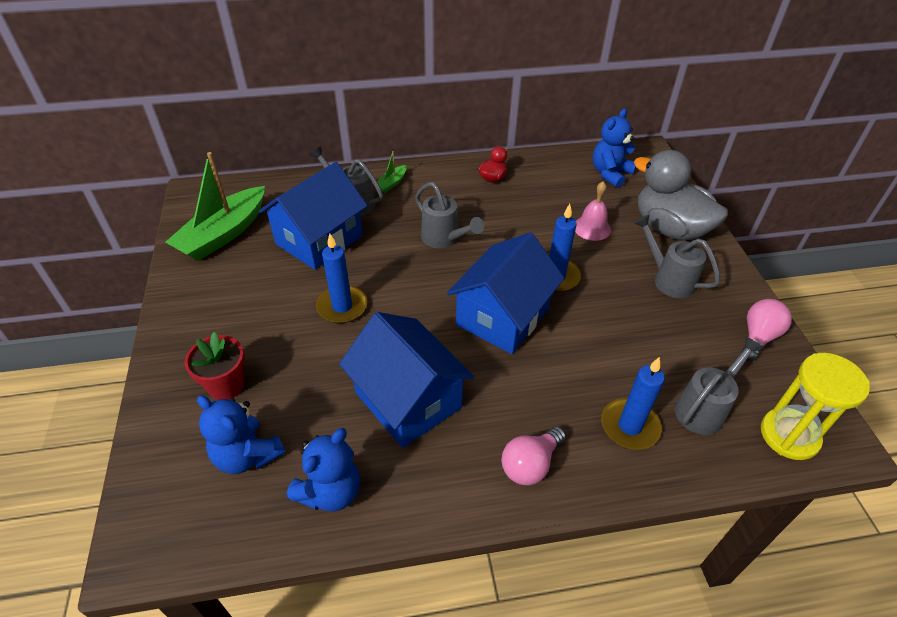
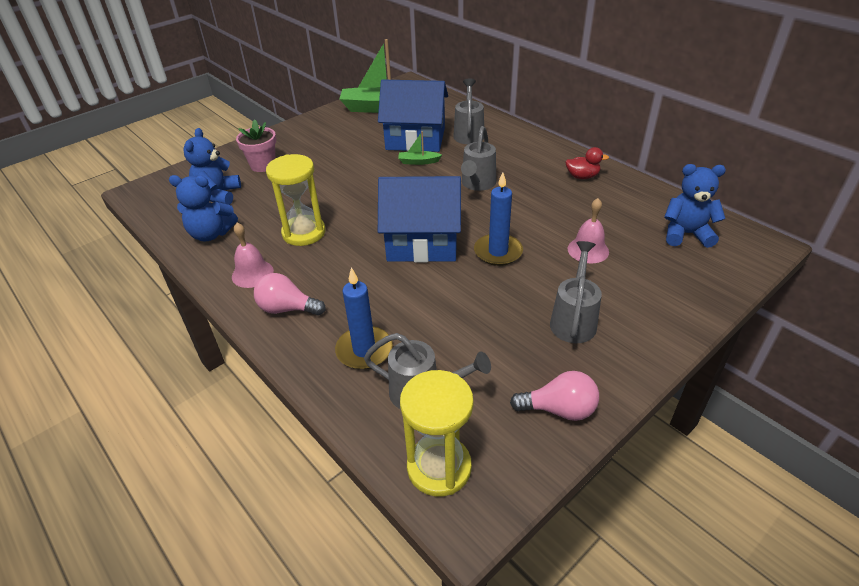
camera: 60 degrees right, 5 degrees down
(226, 385) = (263, 165): red flower pot -> pink flower pot
(342, 306) = (363, 173): blue candle -> none
(391, 183) = (510, 138): green boat -> green boat (418, 162)
(408, 400) = (304, 233): blue house -> yellow hourglass
(446, 475) = (252, 273): none -> pink bell
(669, 228) = (653, 298): grey duck -> none

